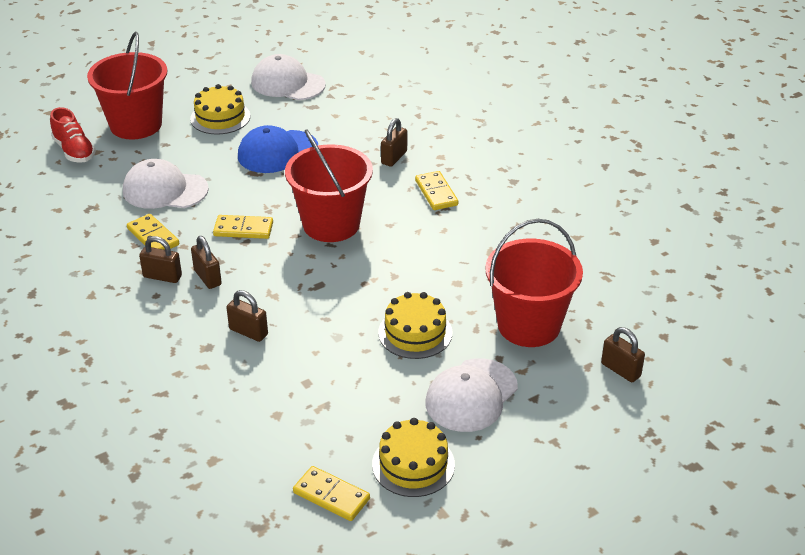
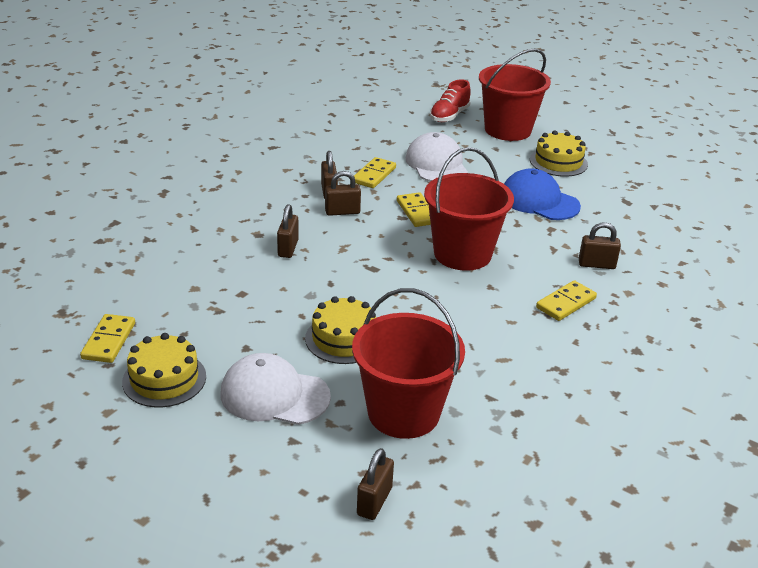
camera: 65 degrees right, 5 degrees down
(207, 277) = (342, 212): brown padlock -> brown padlock turned 45 degrees clockwise
(287, 83) = (646, 180): white cap -> none

